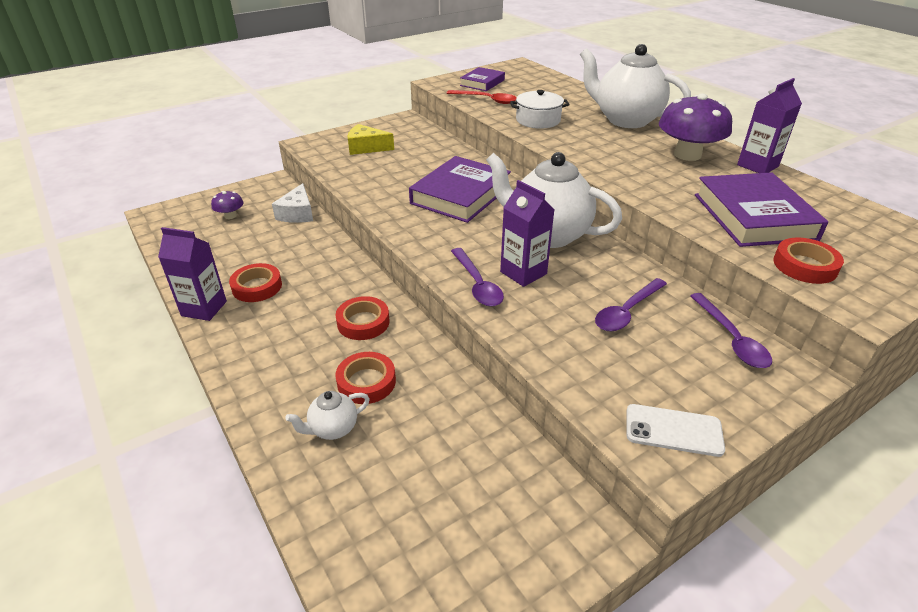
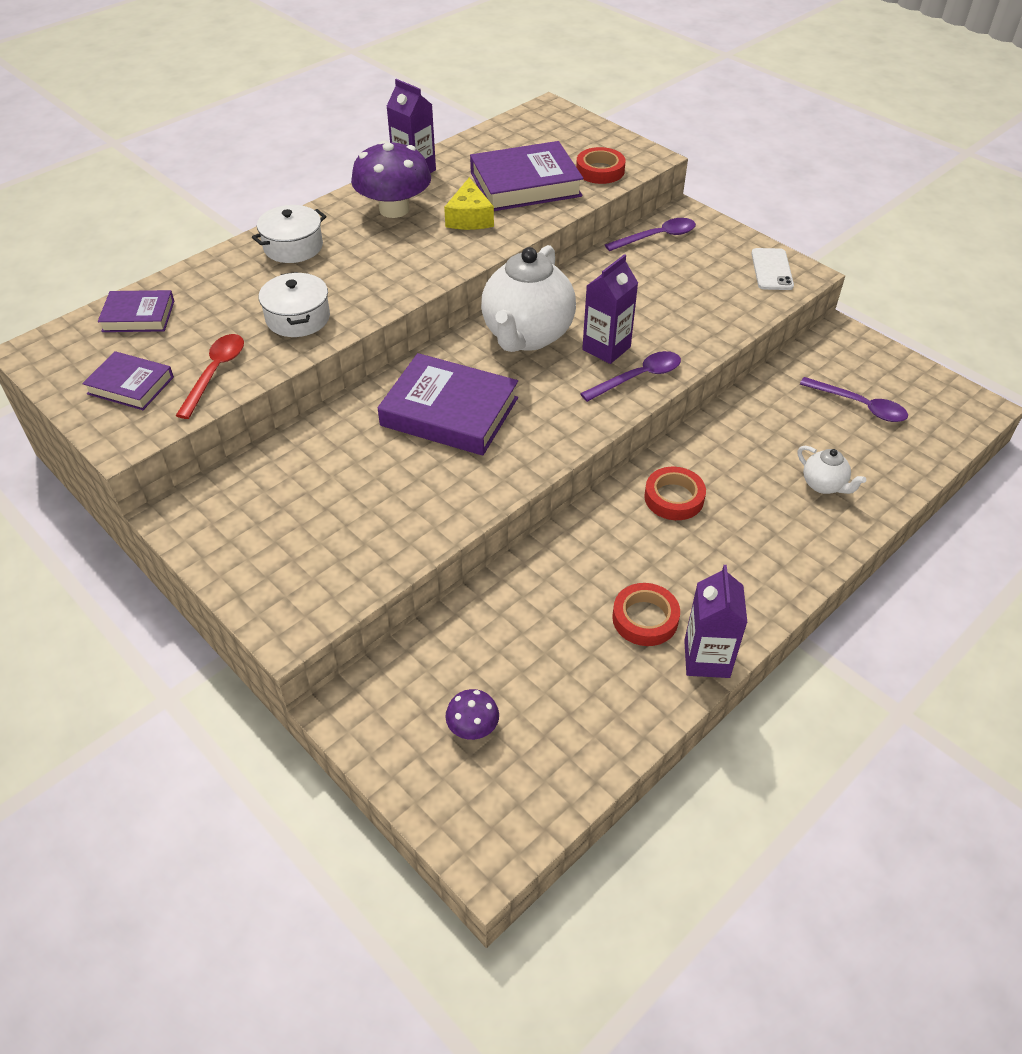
camera: 100 degrees left, 10 degrees up
(297, 213) = (449, 634): white cheese -> none
(366, 148) = (304, 540): yellow cheese -> yellow cheese (469, 217)
(366, 382) = (758, 476): red tape -> none
(547, 83) = (138, 316): none -> purple book
(626, 120) = (293, 247): white teapot -> white pot
(627, 312) = (643, 286): purple spoon -> purple spoon (859, 406)

